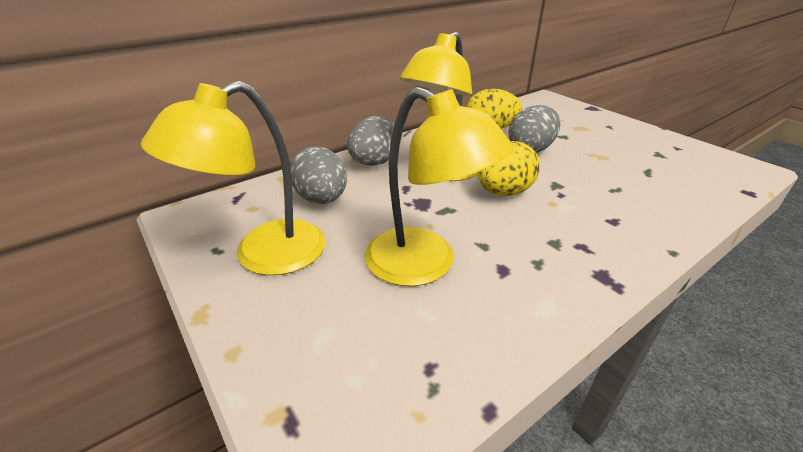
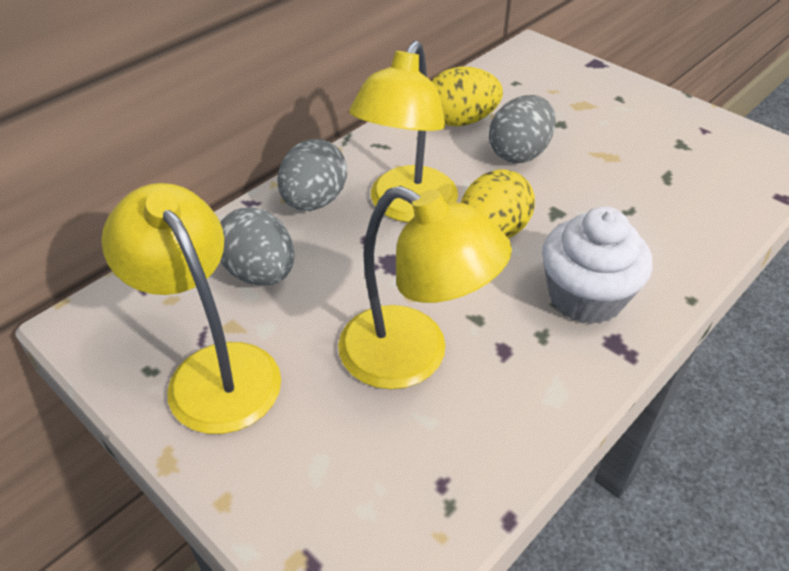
camera: 10 degrees left, 10 degrees up
(263, 255) = (213, 370): yellow lamp -> yellow lamp turned 105 degrees clockwise
(577, 240) = (585, 297): none -> white cupcake

